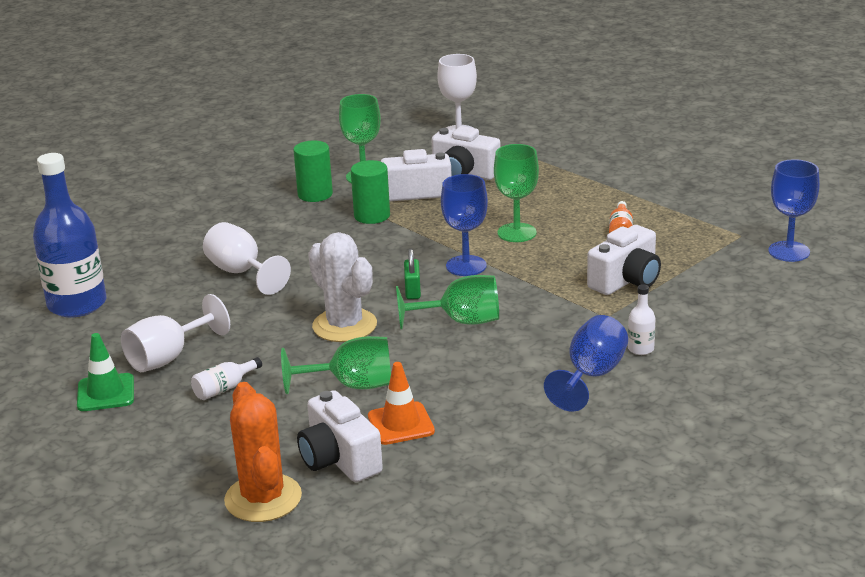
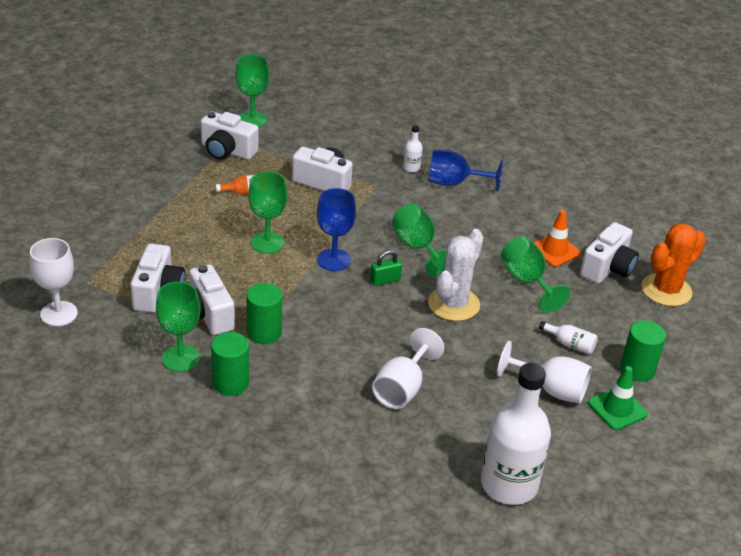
camera: 115 degrees left, 10 degrees up
(77, 304) = (509, 484): blue bottle -> white bottle
(147, 425) = (637, 369): none -> green cylinder
(715, 229) = (227, 151): none -> white camera
(789, 251) = (252, 120): blue goblet -> green goblet

